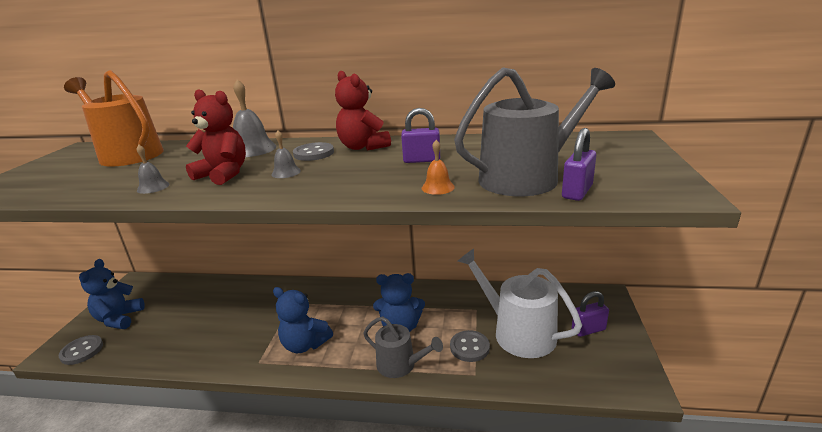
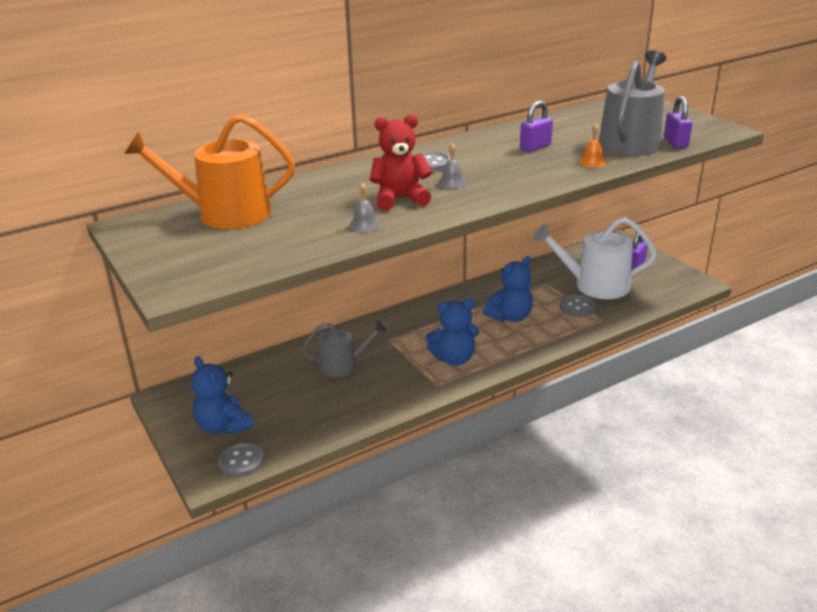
camera: 40 degrees left, 5 degrees up
(253, 149) = (359, 175): grey bell -> none
(363, 147) = (460, 148): red teddy bear -> none
(400, 365) = (547, 337): grey watering can -> grey watering can (343, 365)

